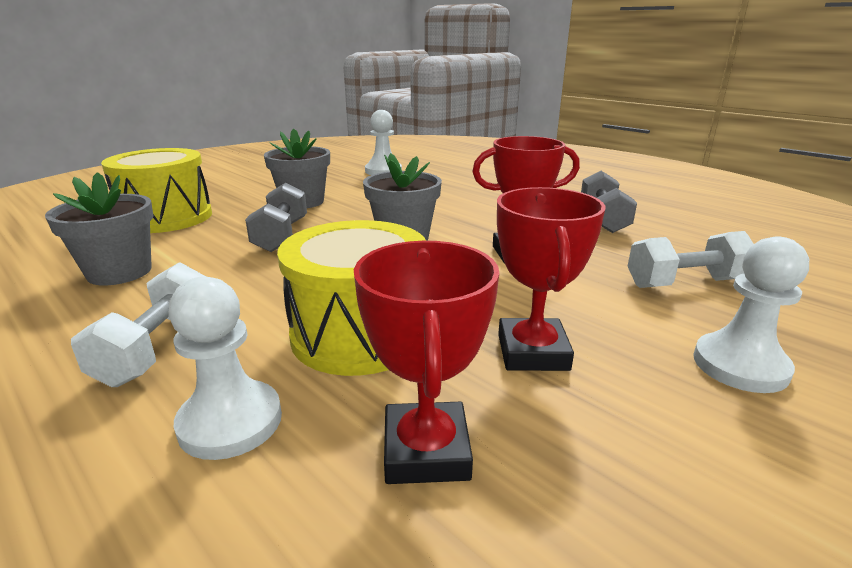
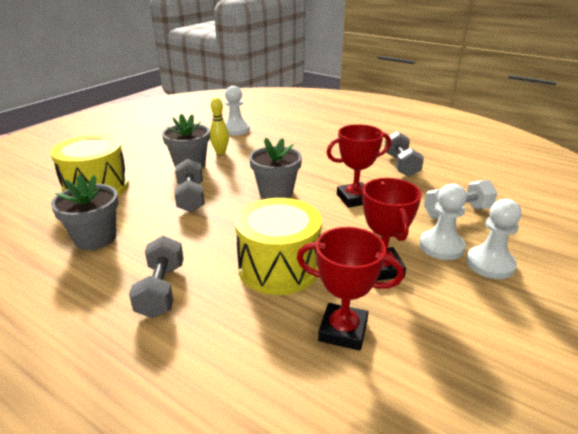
camera: 10 degrees left, 5 degrees up
(158, 347) = (161, 290): white dumbbell -> grey dumbbell
(230, 422) = (232, 329): white pawn -> white pawn (441, 246)
(351, 191) = (220, 152): none -> yellow bowling pin
(426, 451) = (343, 331): red trophy -> red trophy turned 60 degrees counterclockwise

